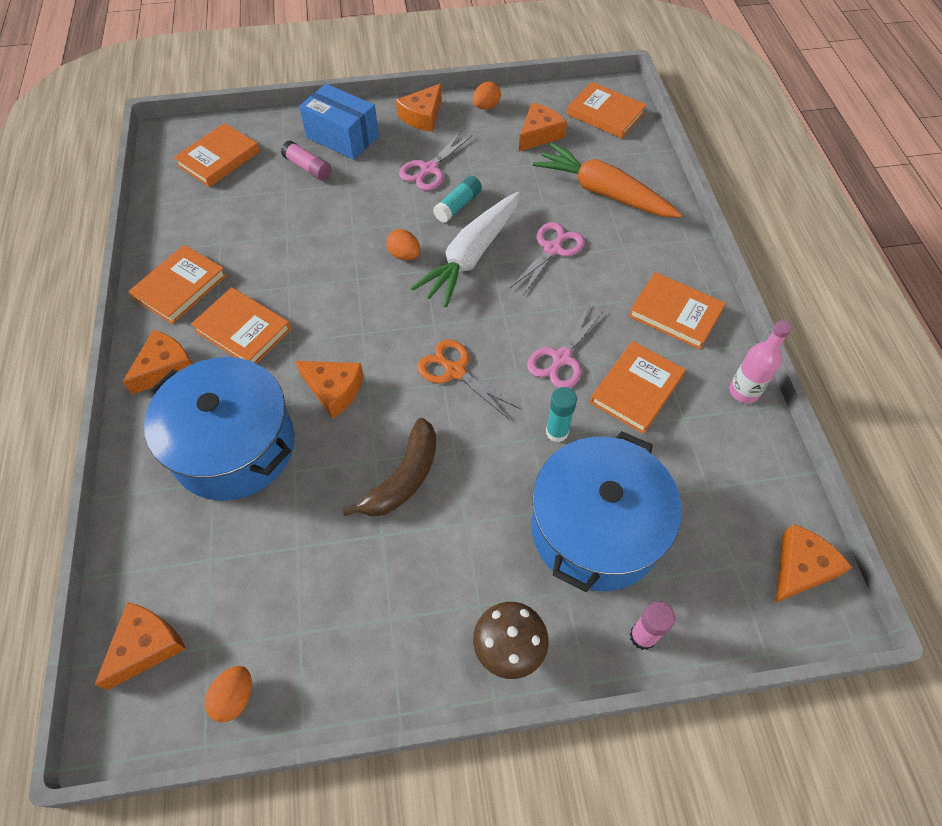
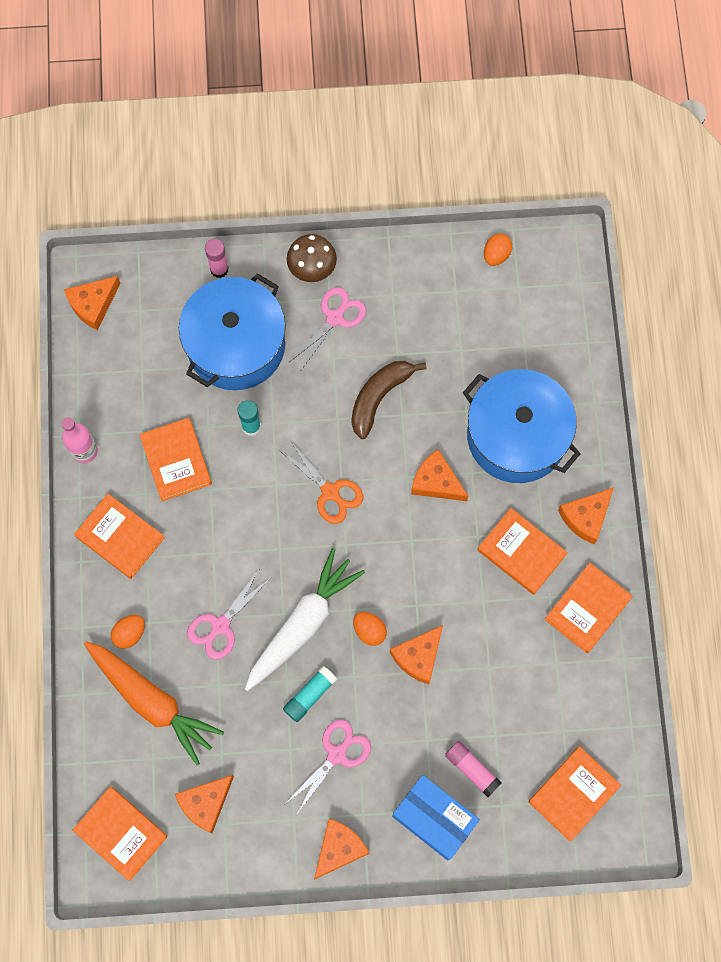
camera: 175 degrees left, 15 degrees up
(146, 646) = (560, 291): orange cheese -> orange cheese (418, 656)
(486, 107) = (261, 860): orange egg -> orange egg (130, 633)
(561, 358) = (234, 497): pink scissors -> pink scissors (335, 318)
(636, 389) = (176, 460): orange book -> orange book turned 60 degrees counterclockwise

